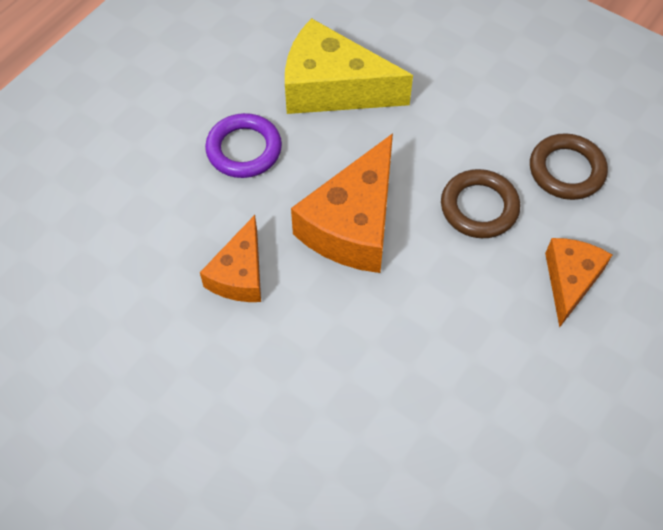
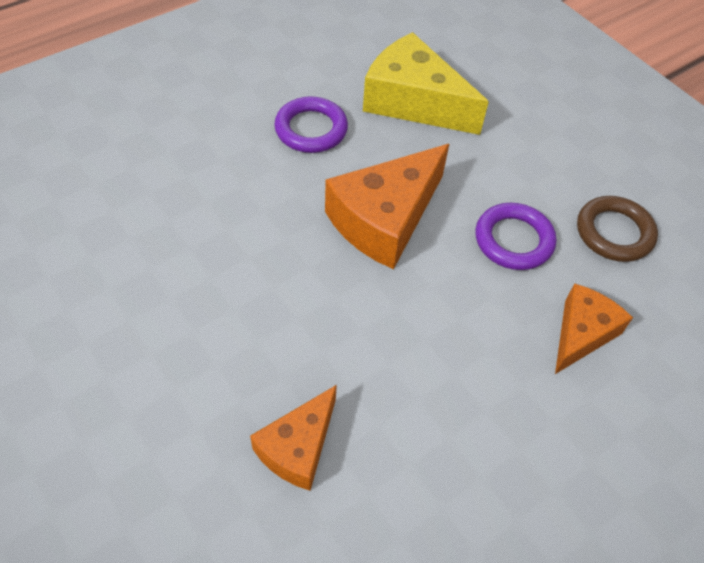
camera: 15 degrees right, 5 degrees down
(239, 274) = (261, 231): orange cheese -> orange cheese (298, 447)
(479, 207) = (513, 240): brown ring -> purple ring

